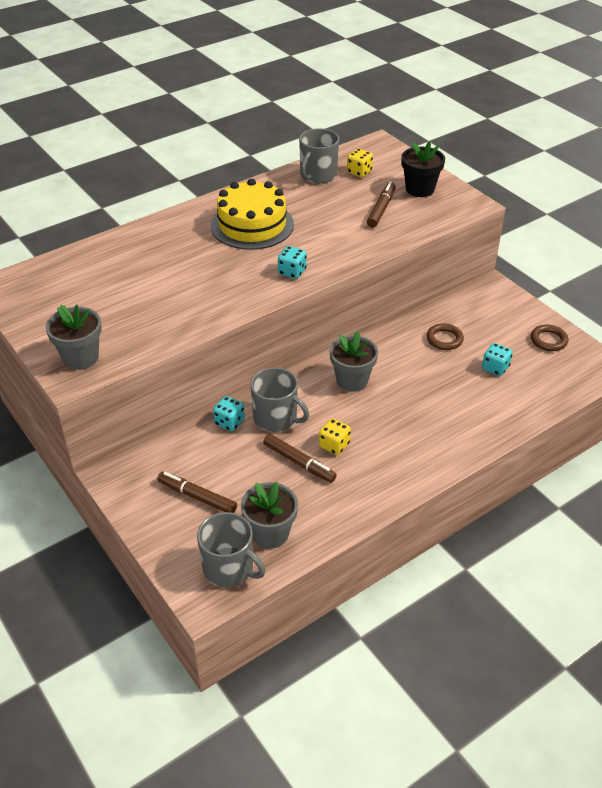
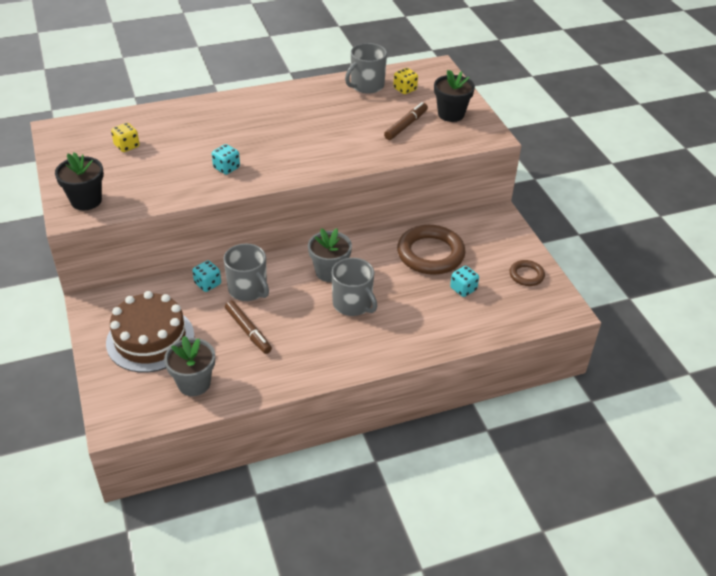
camera: 15 degrees right, 0 degrees up
(80, 357) = (86, 200): grey flower pot -> black flower pot
(197, 497) = (150, 339): brown marker -> brown cake
(229, 568) = (146, 403): grey mug -> grey mug (353, 304)
(252, 225) = (285, 118): yellow cake -> none
(292, 272) = (297, 165): turquoise dice -> turquoise dice (226, 168)
(334, 445) = (285, 323): yellow dice -> yellow dice (127, 146)
(444, 339) = (430, 254): brown ring -> brown ring, size x1.97

